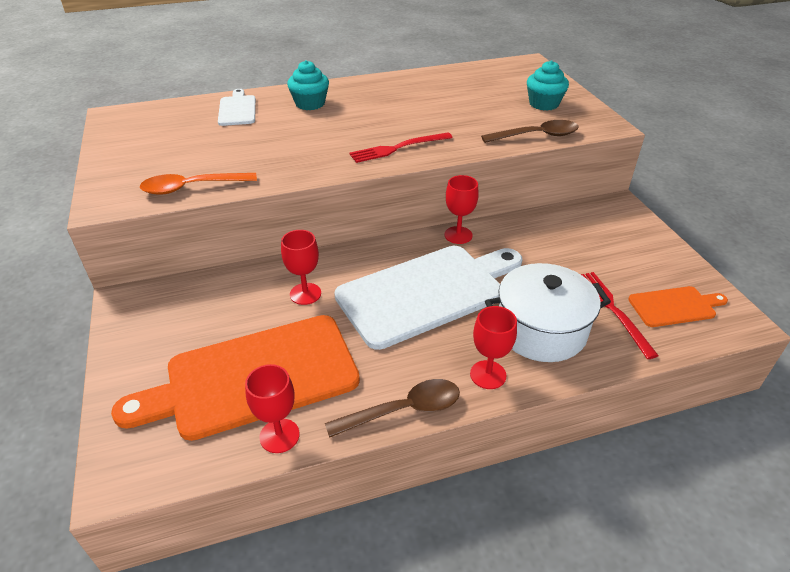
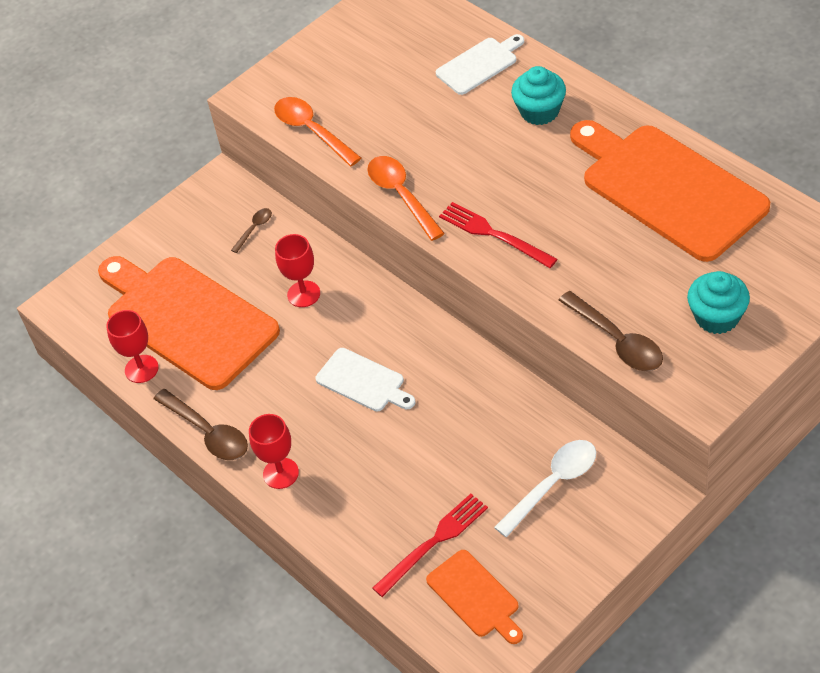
camera: 70 degrees right, 10 degrees up
(203, 297) = (254, 229): none -> brown spoon
(315, 170) = (401, 196): none -> orange spoon
(427, 88) = (668, 188): none -> orange cutting board
(427, 293) = (363, 382): white cutting board -> white cutting board, size x0.48
(458, 235) = (477, 365): red goblet -> none
(541, 330) = (364, 492): white pot -> none
(588, 239) = (553, 484): none -> white spoon

